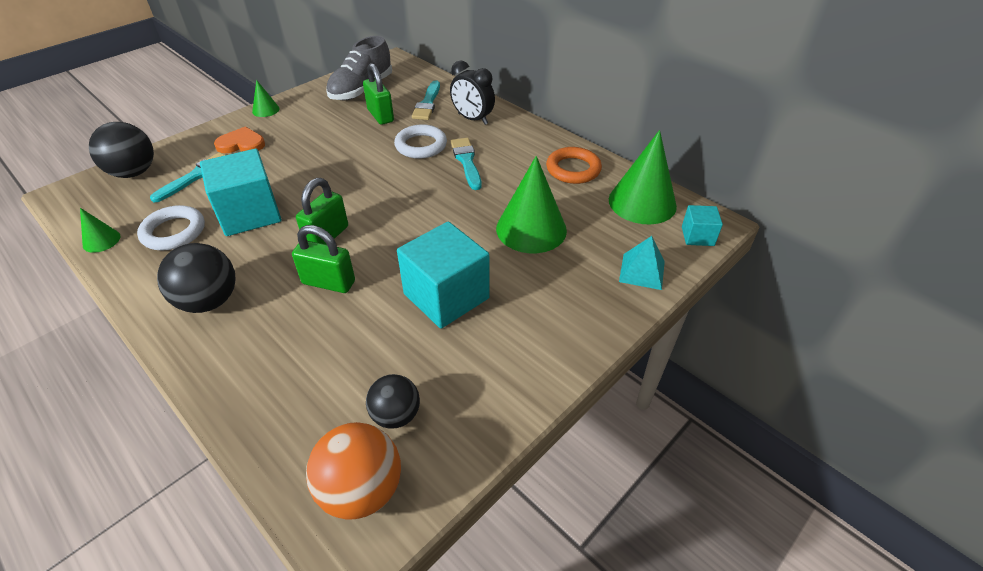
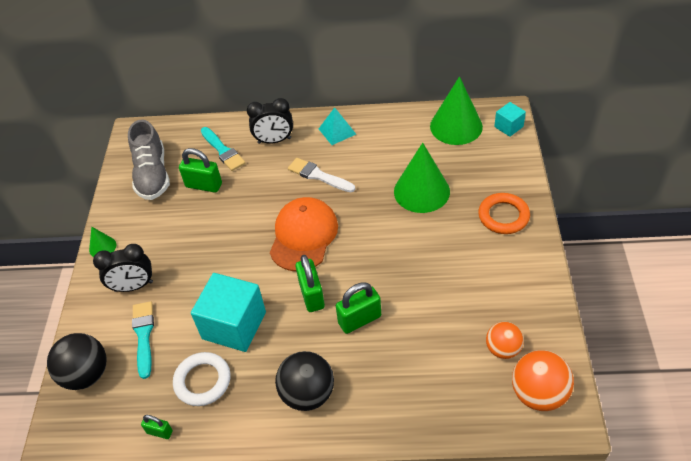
camera: 40 degrees left, 5 degrees up
(101, 240) = (159, 432): green cone -> green padlock
(241, 144) = (133, 286): orange heart -> black clock
(389, 193) = (303, 236): none -> orange cap
(396, 415) = (502, 349): black ball -> orange ball
(421, 145) = (270, 187): white ring -> none
(446, 296) = (435, 269): turquoise cube -> none
(466, 161) = (318, 175): turquoise brush -> white brush
(573, 169) = (390, 132): orange ring -> orange ring (503, 216)
(642, 271) = (509, 170): turquoise pyramid -> turquoise pyramid (337, 131)

